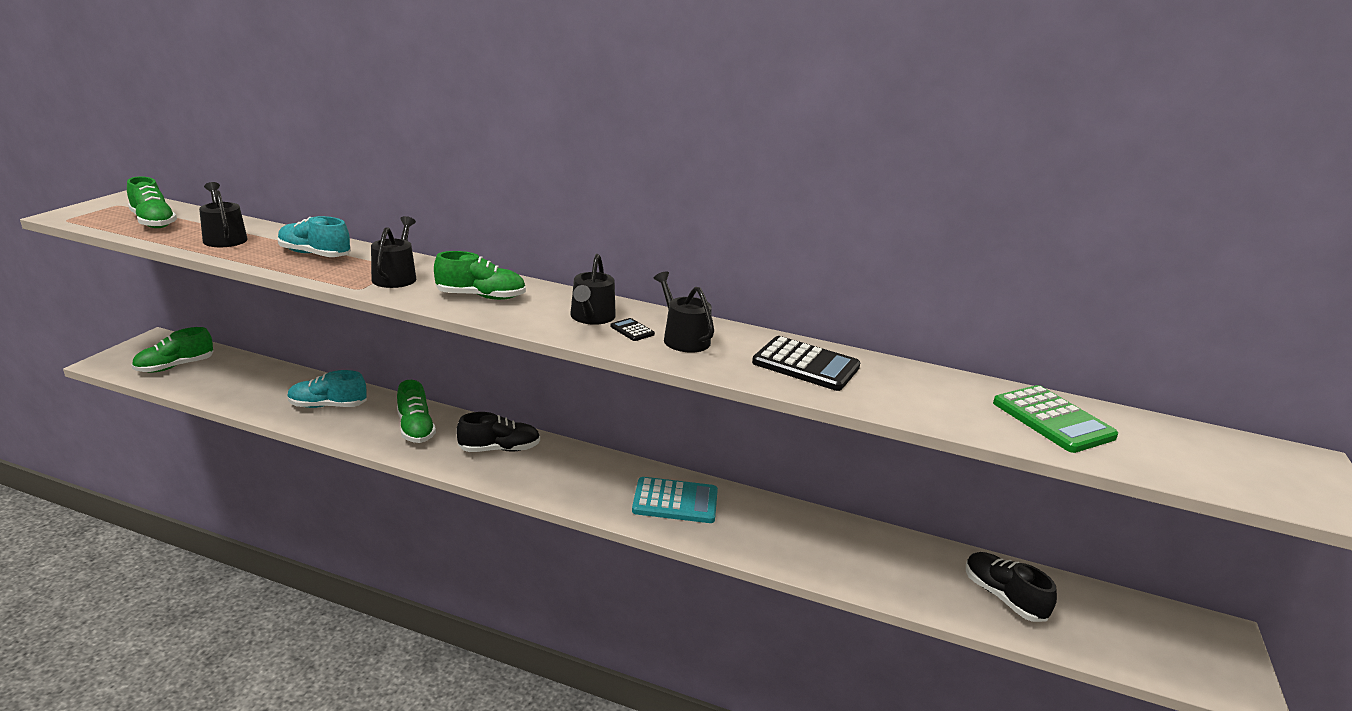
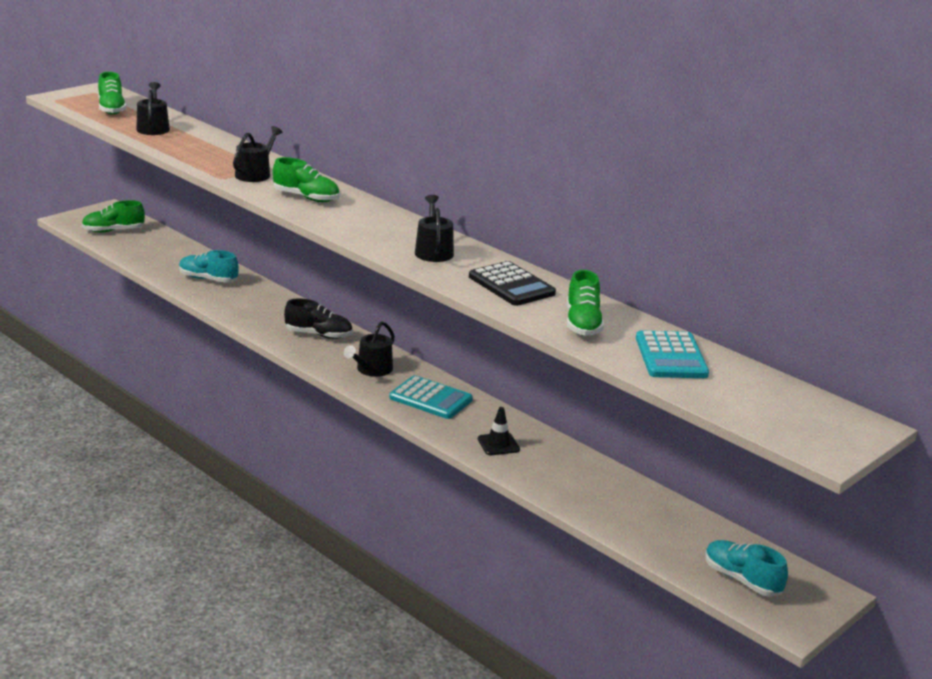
camera: 25 degrees right, 0 degrees up
(314, 254) = (209, 149): turquoise shoe -> turquoise shoe (742, 580)
(415, 429) = (264, 308): green shoe -> green shoe (582, 324)
(591, 317) = (376, 225): black watering can -> black watering can (371, 370)
(632, 330) = (399, 239): black calculator -> none
(787, 542) = (498, 444): none -> black traffic cone
(1003, 597) = (648, 521): black shoe -> none
(1052, 420) = (671, 356): green calculator -> turquoise calculator

